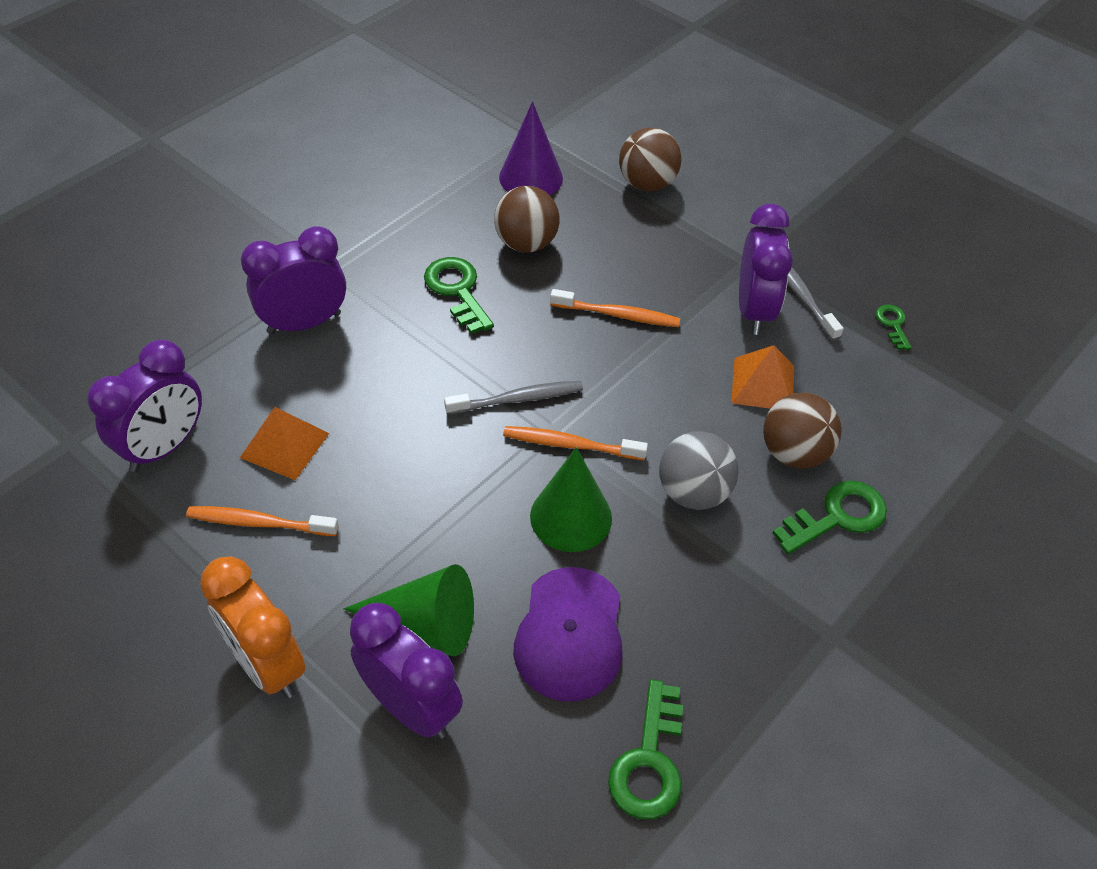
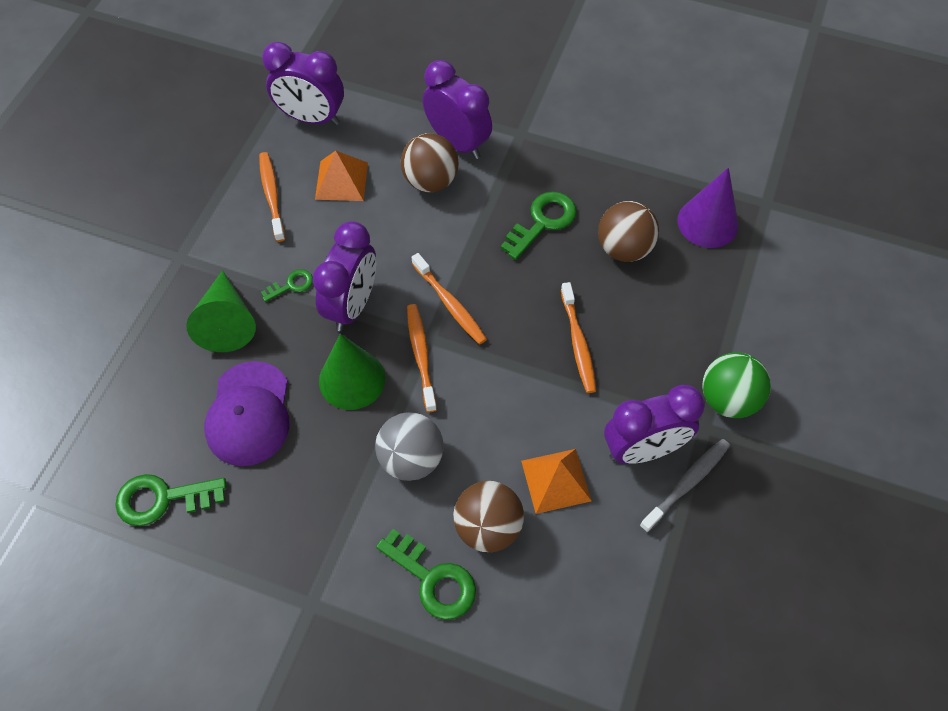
camera: 70 degrees right, 10 degrees up
(267, 664) = (168, 247): orange clock -> none
(411, 707) = (162, 338): purple clock -> purple clock (352, 305)
(517, 399) = (450, 304): grey toothbrush -> orange toothbrush
(570, 634) = (249, 414): purple cap -> purple cap turned 75 degrees counterclockwise
(647, 184) = (758, 313): brown ball -> brown ball (430, 181)
(726, 236) = (728, 399): none -> green ball
(892, 324) = (693, 578): green key -> green key (291, 285)

